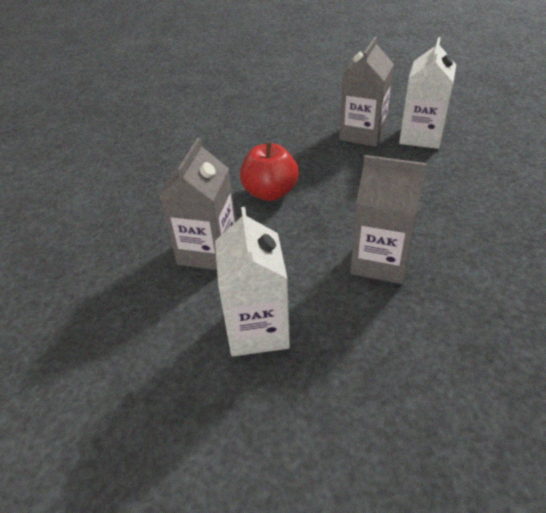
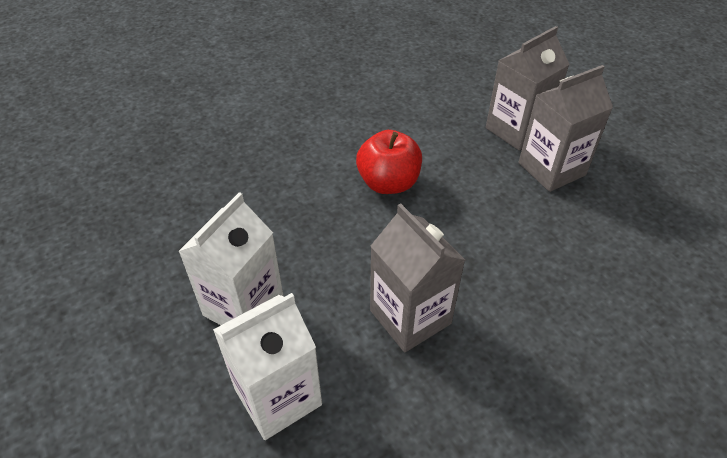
camera: 35 degrees right, 5 degrees up
(208, 251) = (279, 209): grey carton -> grey carton (516, 130)
(421, 136) = (615, 207): white carton -> white carton (278, 397)

